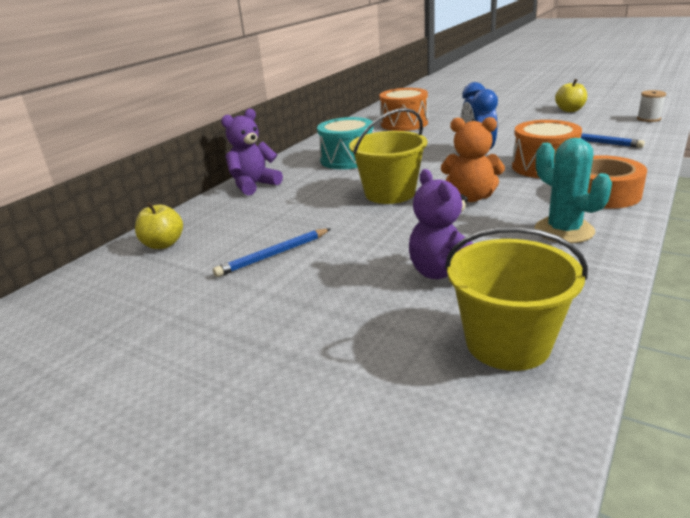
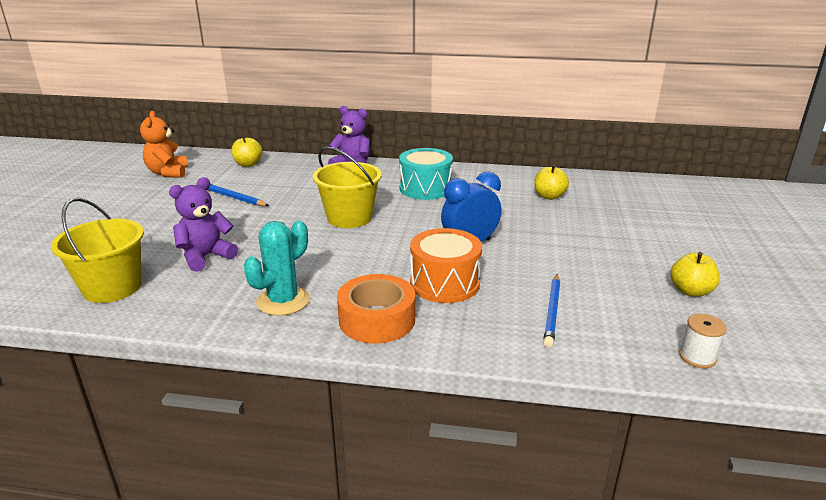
camera: 65 degrees right, 0 degrees up
(404, 123) = (549, 196): orange drum -> yellow apple
(471, 197) = (349, 252): orange teddy bear -> orange teddy bear (168, 173)

